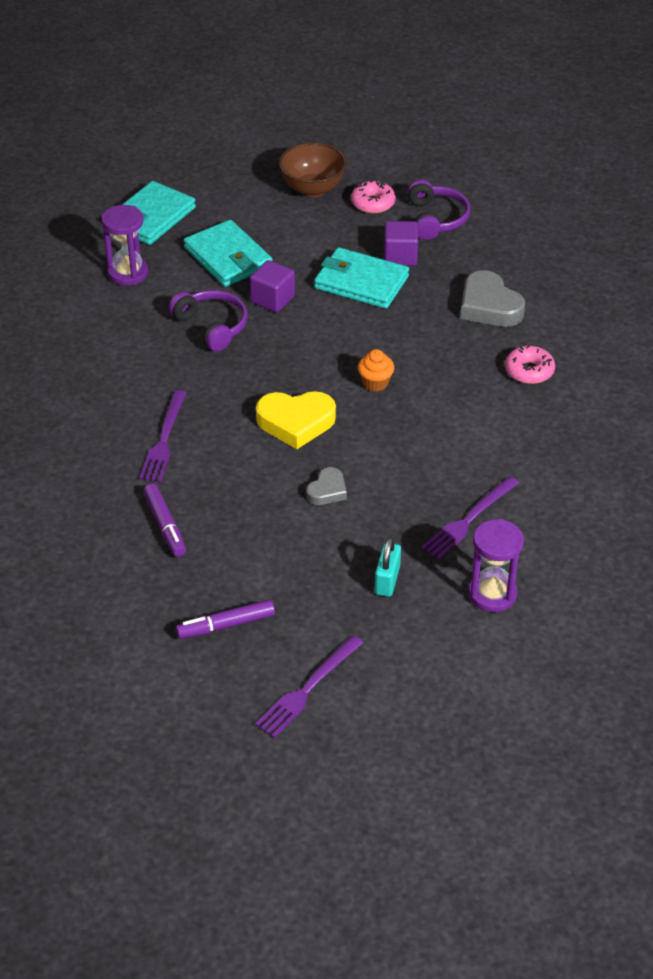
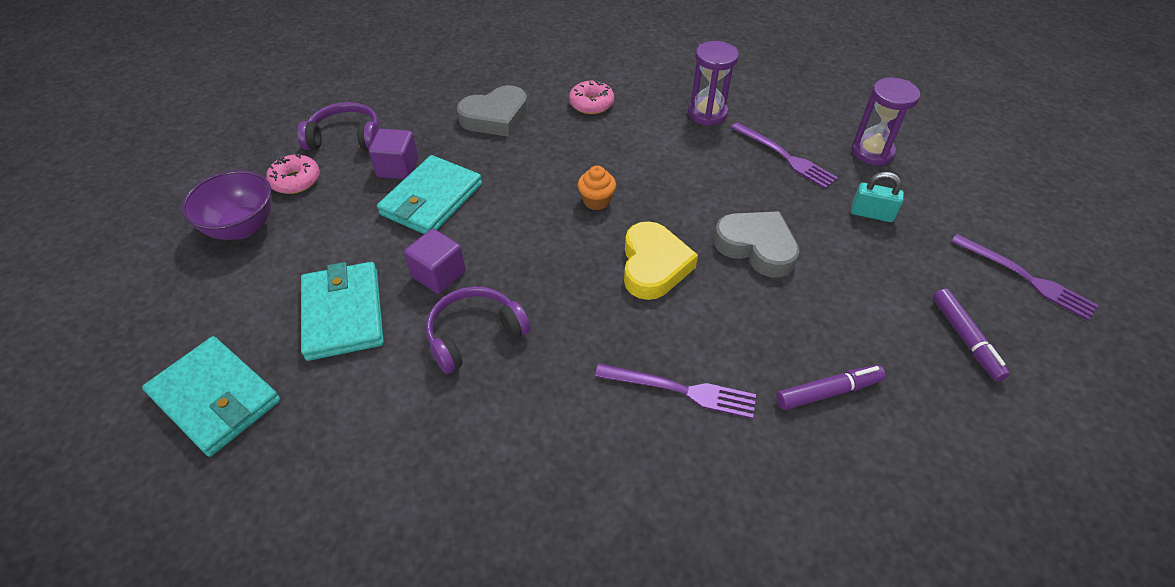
camera: 85 degrees left, 5 degrees up
(128, 273) = (334, 429): purple hourglass -> purple hourglass (707, 113)
(228, 258) = (343, 313): turquoise wallet -> turquoise wallet turned 75 degrees counterclockwise
(313, 189) = (242, 227): brown bowl -> purple bowl
(327, 490) = (756, 247): grey heart -> grey heart, size x1.77

